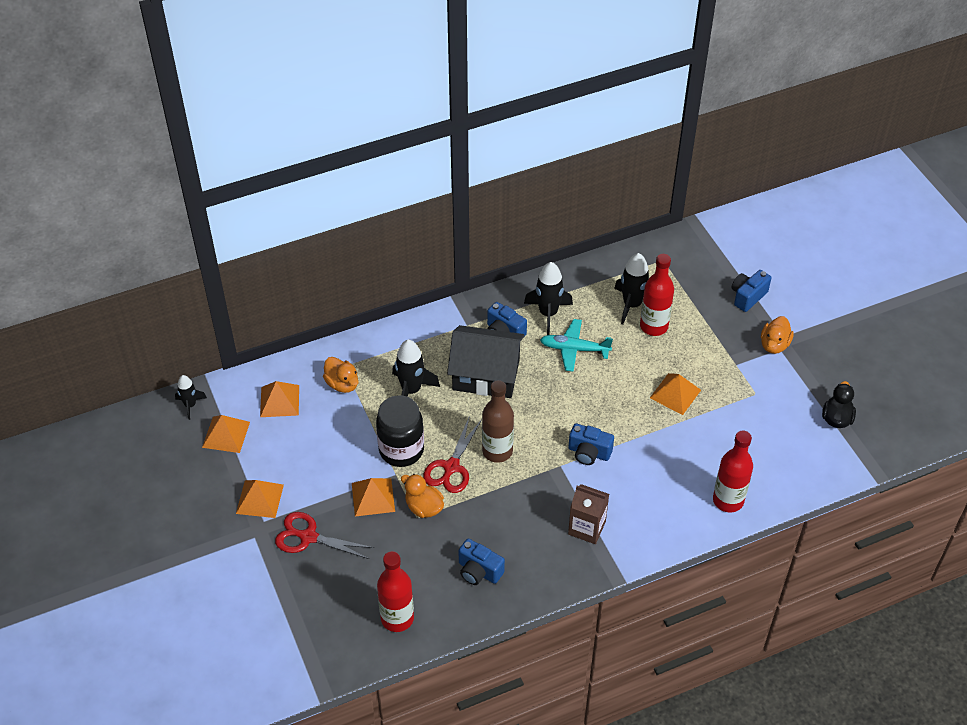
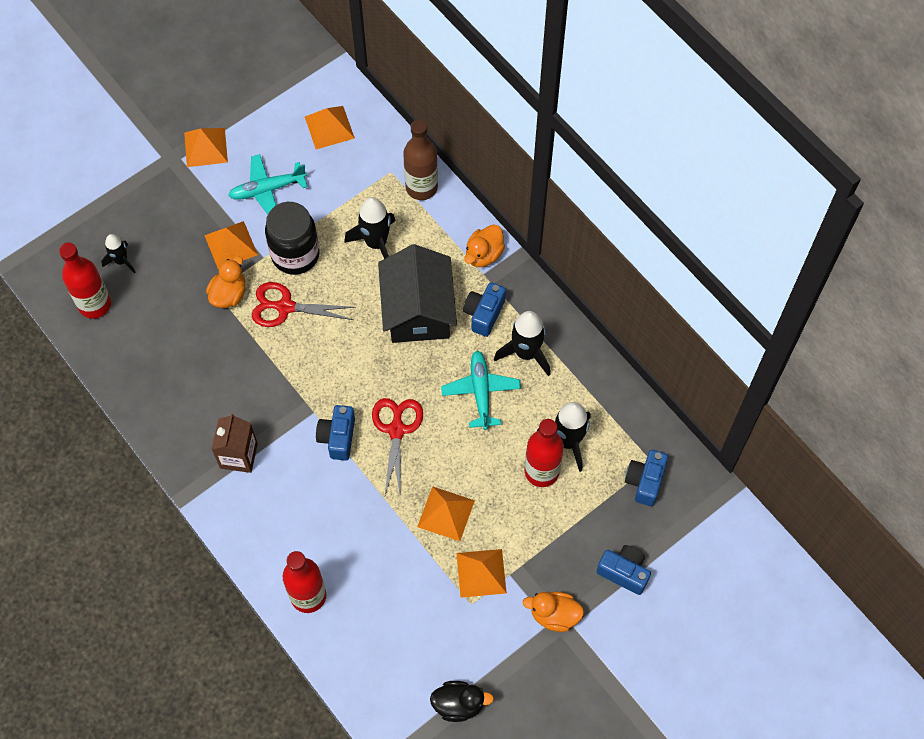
camera: 75 degrees right, 15 degrees up
(190, 405) = (303, 52): black rocket -> black rocket (121, 261)
(226, 434) = (275, 94): orange pyramid -> orange pyramid (481, 573)
(308, 537) = (171, 202): red scissors -> red scissors (396, 429)
(326, 459) = (267, 189): none -> turquoise plane
(342, 384) = (366, 177): orange duck -> orange duck (483, 254)
(479, 571) = (163, 364): blue camera -> blue camera (645, 481)
(497, 451) = (317, 346): brown bottle -> brown bottle (421, 187)

